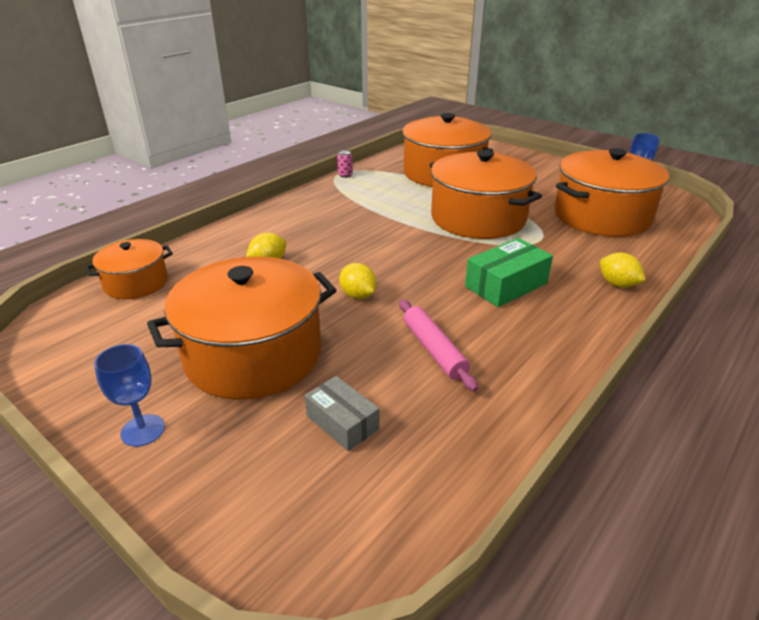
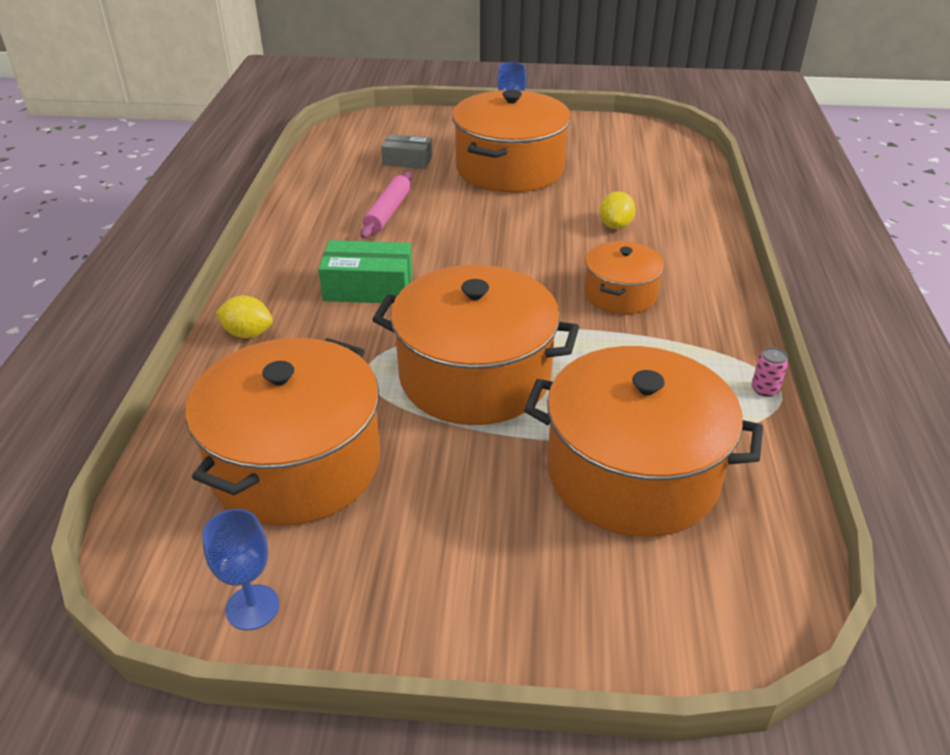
camera: 145 degrees right, 5 degrees up
(136, 283) = (679, 174): orange pot -> orange pot (620, 294)
(358, 295) = (494, 228): yellow lemon -> none
(434, 350) = (388, 212): pink rolling pin -> pink rolling pin turned 75 degrees clockwise
(506, 285) = (368, 287): green box -> green box turned 75 degrees clockwise

